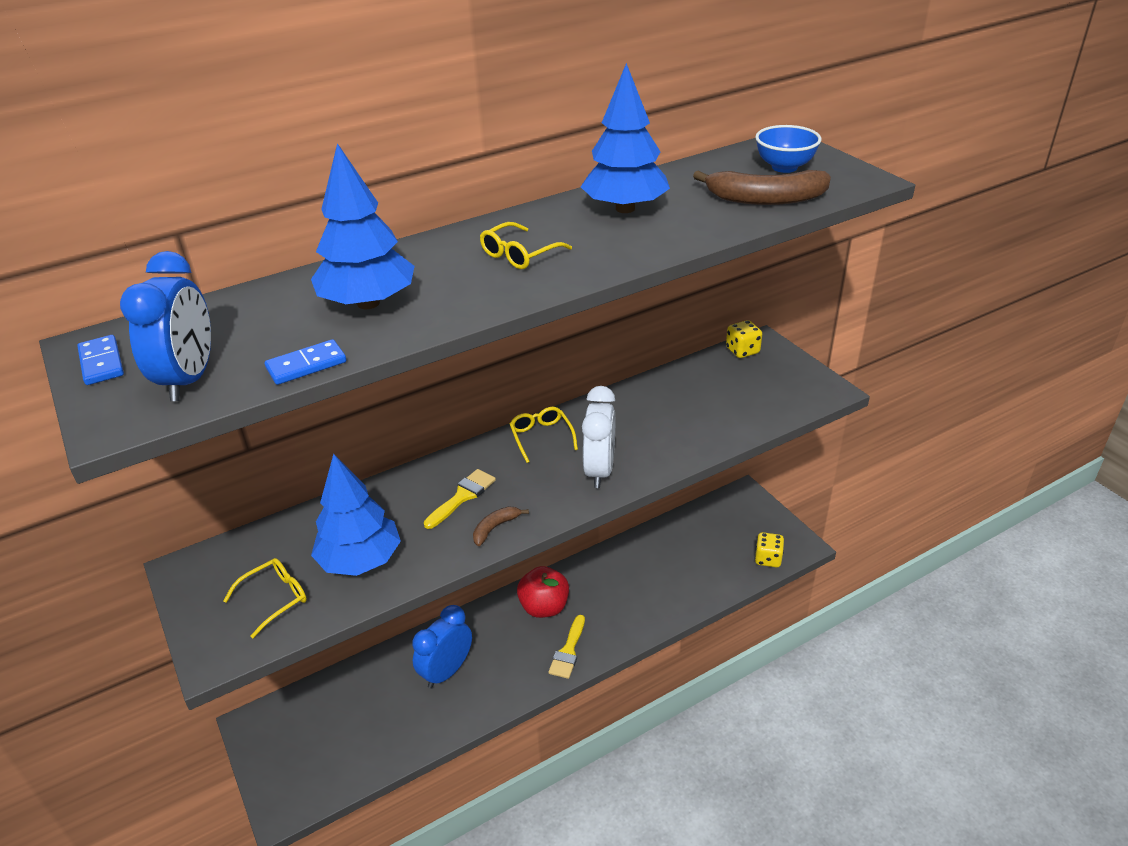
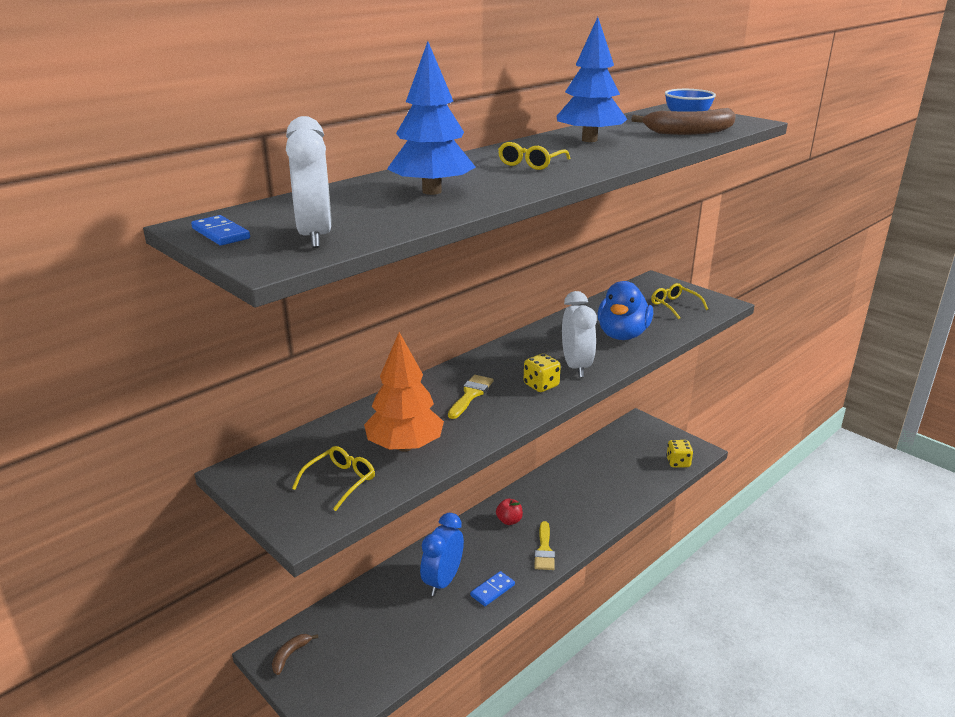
camera: 15 degrees left, 10 degrees down
(189, 379) = (315, 236): blue clock -> white clock
(306, 365) = (413, 223): blue domino -> blue domino (492, 590)
(360, 560) = (405, 446): blue tree -> orange tree
(495, 528) = (511, 412): brown banana -> brown banana (290, 655)
(541, 437) = (515, 351): yellow glasses -> yellow glasses (674, 305)
(544, 607) = (509, 521): red apple -> red apple, size x0.58
(678, 427) = (622, 335): none -> blue duck
(742, 351) = (643, 286): yellow dice -> yellow dice (541, 385)

